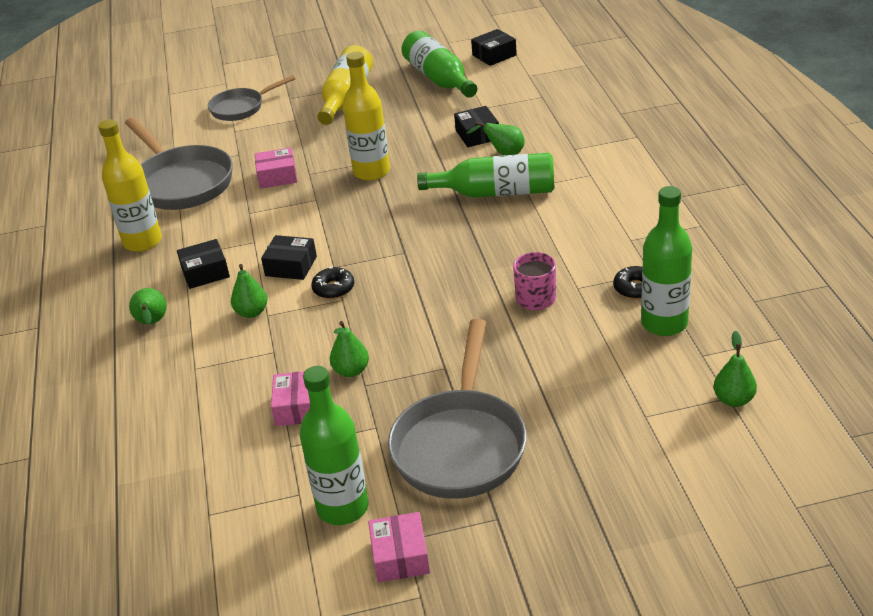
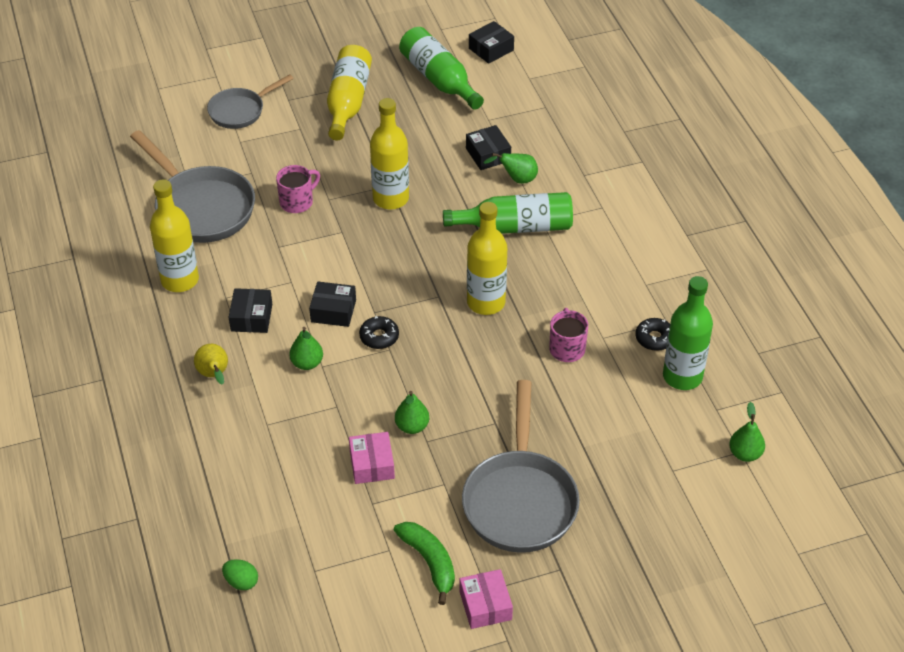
camera: 10 degrees left, 10 degrees up
(123, 524) = (241, 582): none -> green egg
(152, 323) = (214, 375): green pear -> yellow pear
(205, 272) = (251, 317): black box -> black box turned 60 degrees counterclockwise
(277, 176) = (297, 202): pink box -> pink mug
(343, 507) = (429, 562): green bottle -> green banana
(453, 257) = (486, 302): none -> yellow bottle

